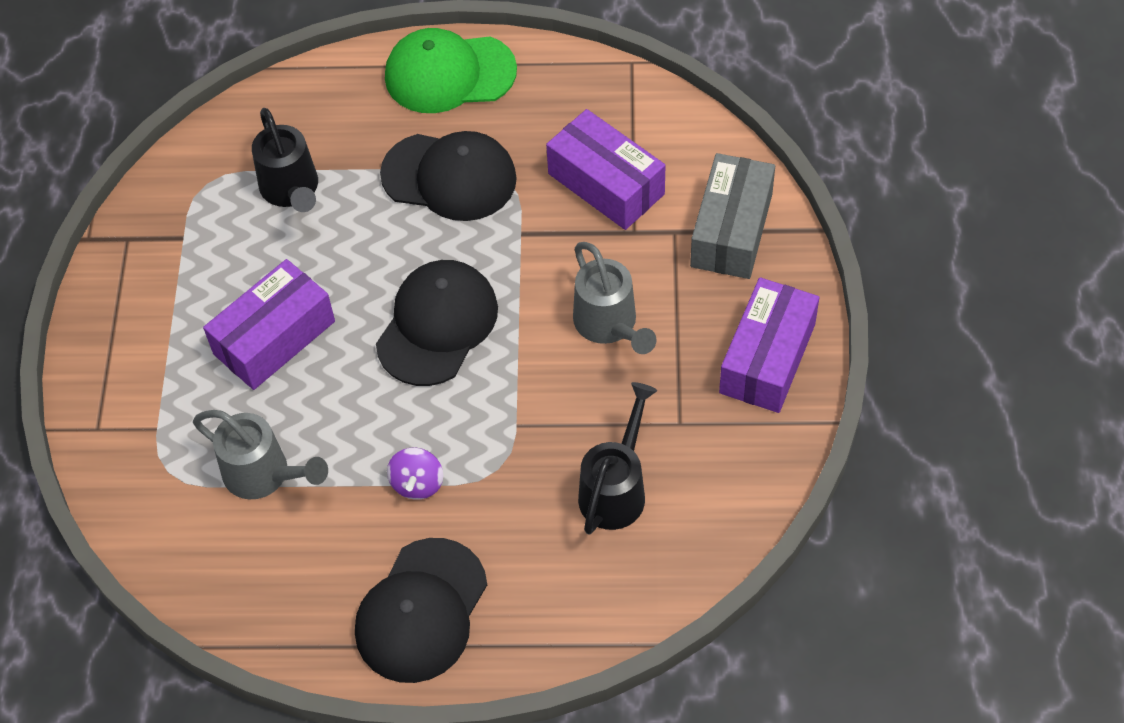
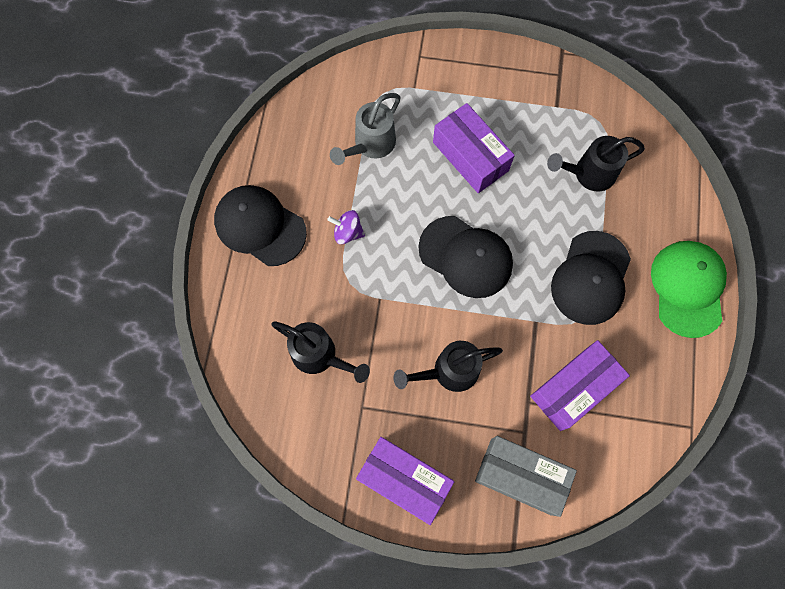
camera: 95 degrees right, 15 degrees up
(609, 325) = (449, 371): grey watering can -> black watering can

